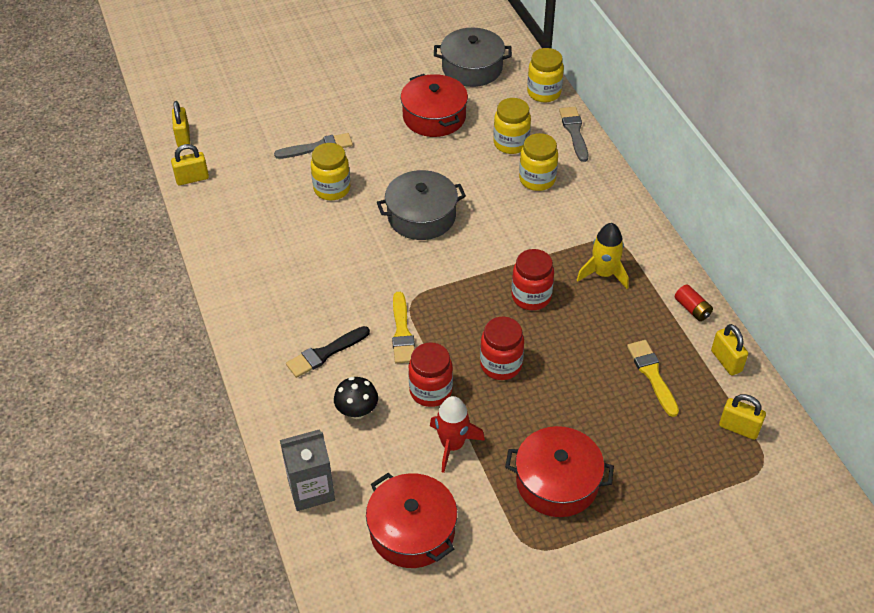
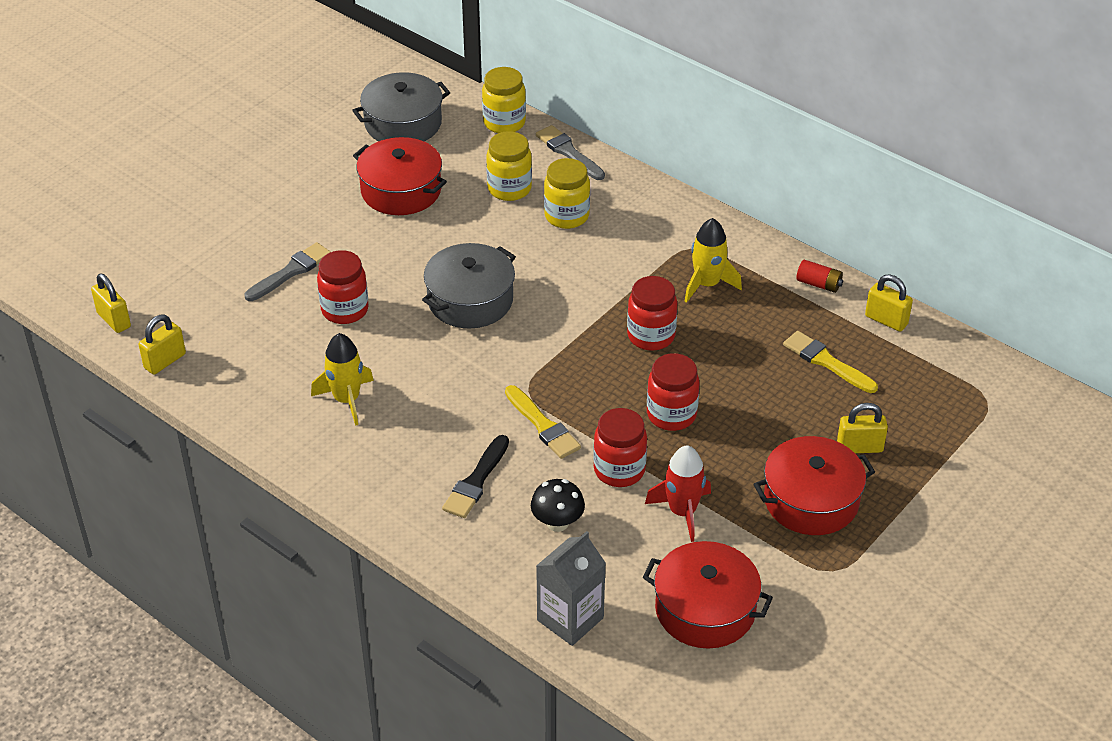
camera: 30 degrees left, 5 degrees down
(284, 255) = (347, 400): none -> yellow rocket
(332, 189) = (345, 310): yellow jar -> red jar
(738, 428) = (942, 377): yellow padlock -> yellow padlock (859, 447)

